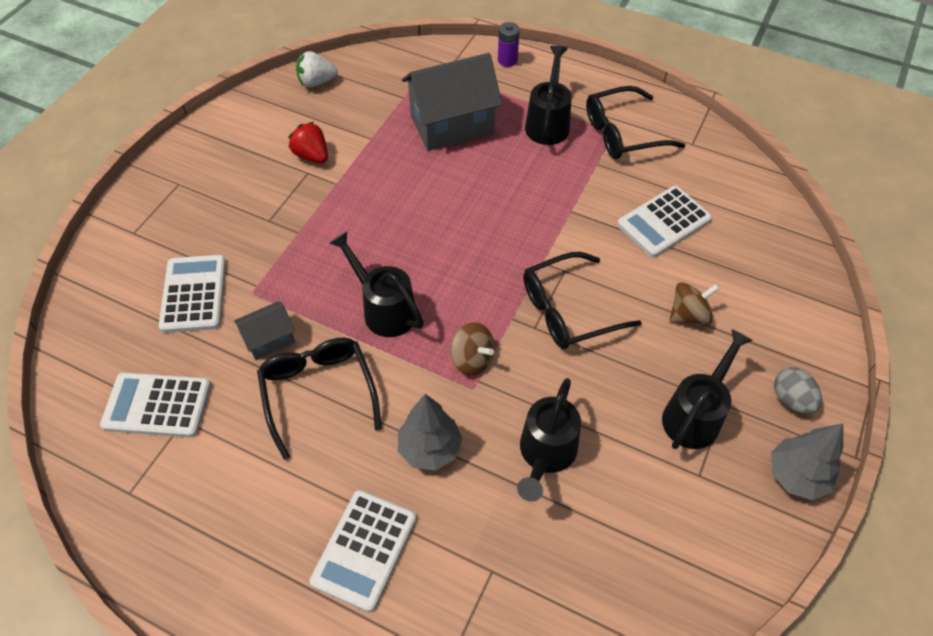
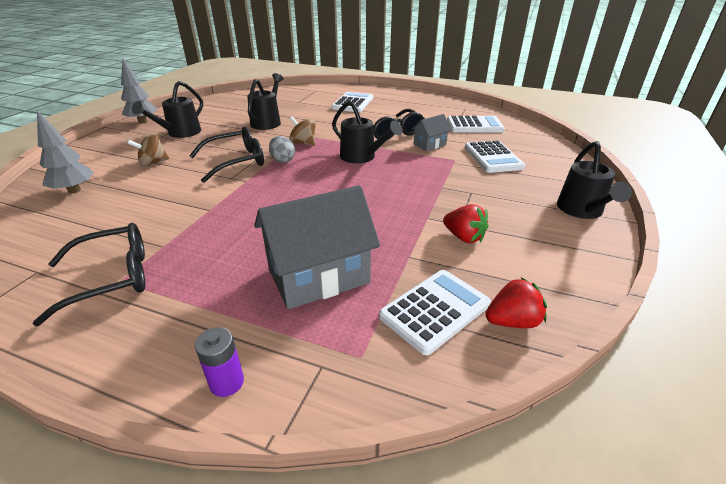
camera: 175 degrees right, 20 degrees down
(317, 82) = (512, 321): white strawberry -> red strawberry
(430, 449) = (327, 121): grey tree -> grey tree (74, 190)
(548, 123) = (199, 285): black watering can -> black watering can (582, 211)
(663, 222) = (130, 206): white calculator -> white calculator (435, 310)
(791, 399) = (119, 139): grey egg -> grey egg (282, 160)

